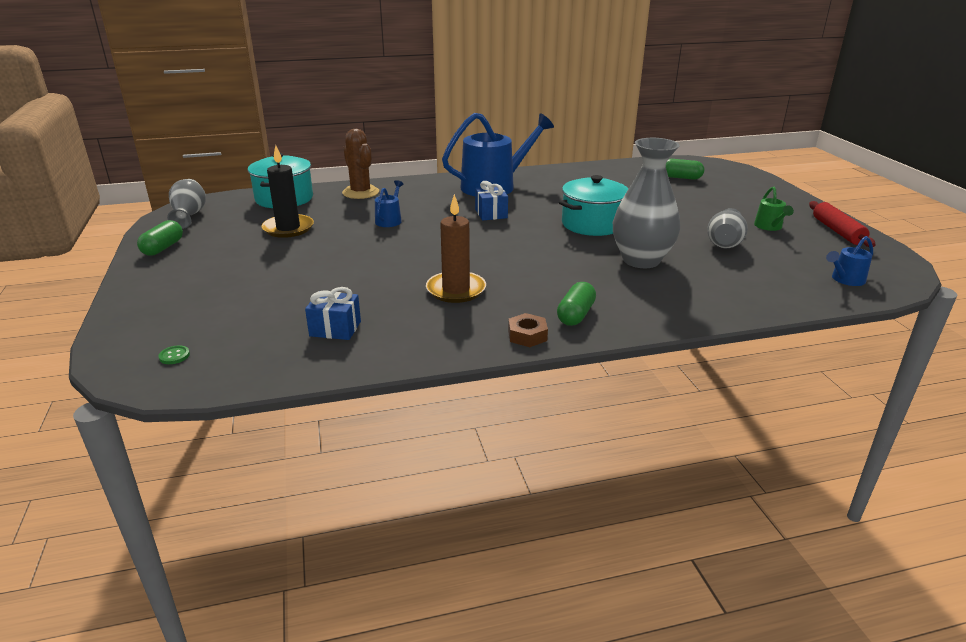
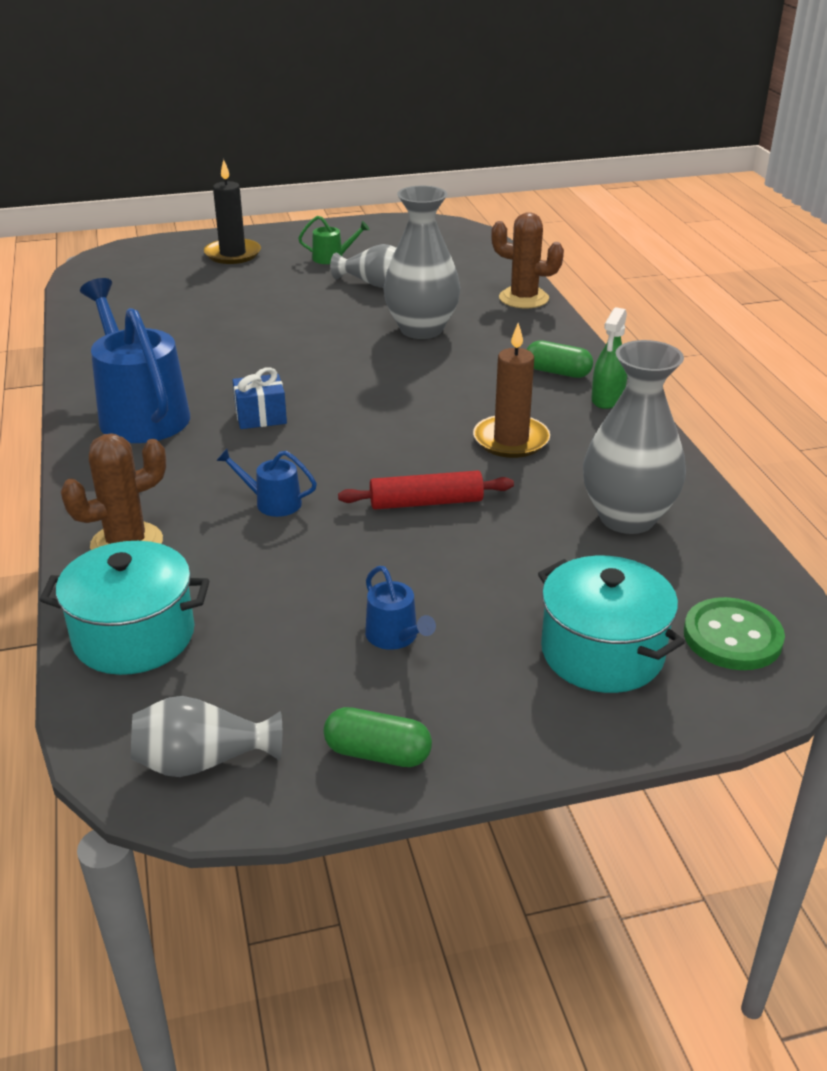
camera: 90 degrees left, 5 degrees up
(174, 356) = (732, 637): green button -> green button, size x2.45
(288, 228) = (295, 606): black candle -> black candle (233, 254)
(335, 329) = (627, 518): blue gift -> grey vase
(527, 335) = (607, 399): brown nut -> green spray bottle
(592, 224) = (312, 349): turquoise pot -> turquoise pot (602, 653)
(680, 177) = (154, 282): green capsule -> none
(734, 306) = (523, 298): none -> brown cactus
(837, 231) = (347, 231): red rolling pin -> red rolling pin (426, 502)
(845, 279) = (461, 247): blue watering can -> blue watering can (395, 636)

